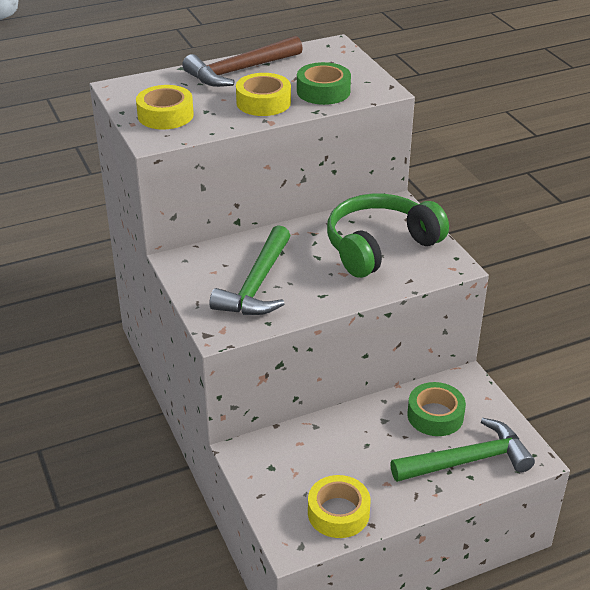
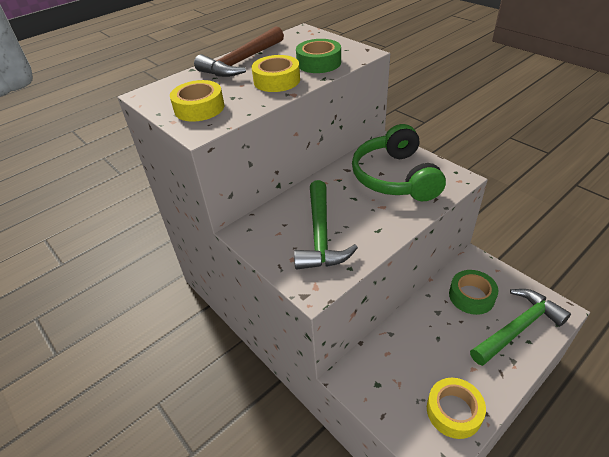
camera: 15 degrees left, 5 degrees up
(380, 246) = (395, 177): green headphones -> green headphones turned 45 degrees counterclockwise

